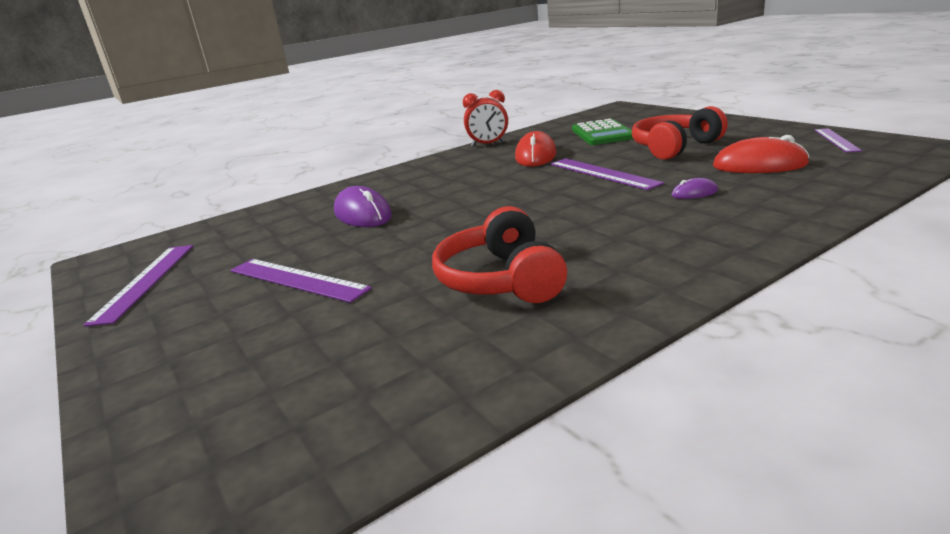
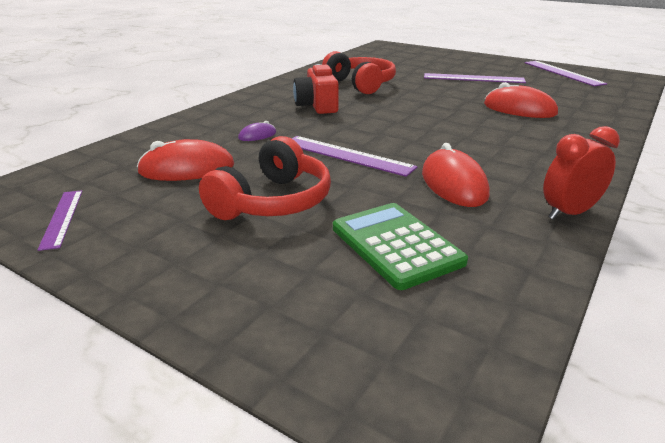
camera: 155 degrees right, 5 degrees up
(363, 214) = (519, 109): purple mouse -> red mouse
(605, 233) = (317, 106): none -> red camera

